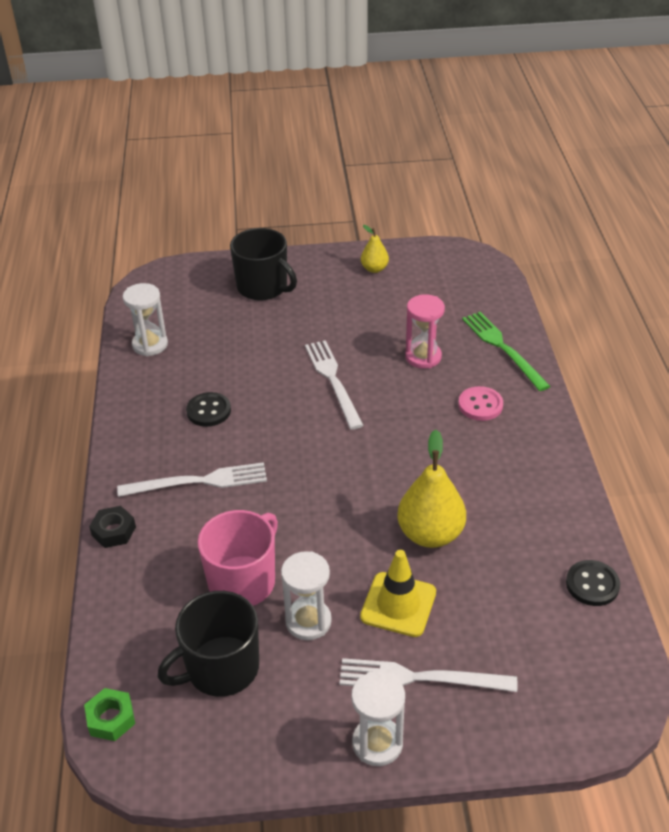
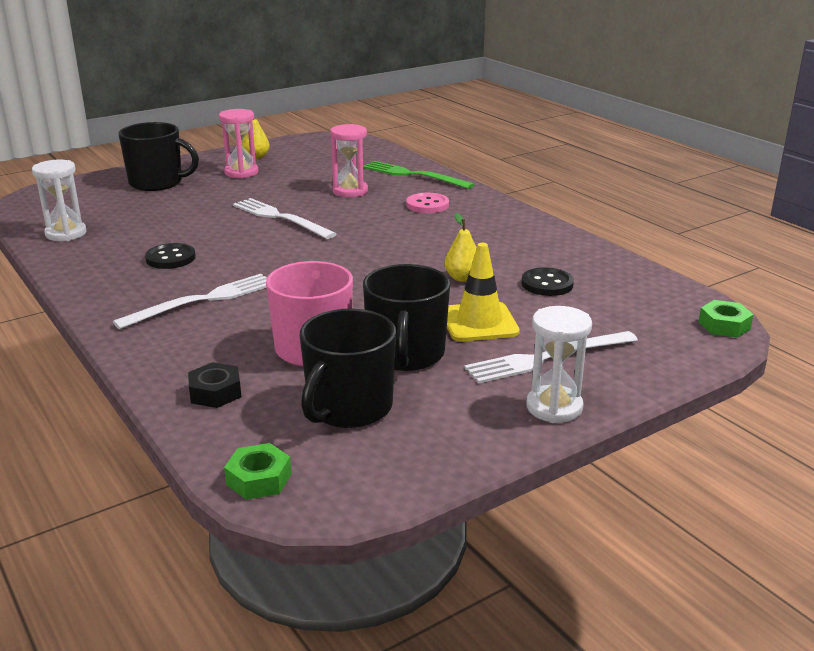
camera: 30 degrees left, 15 degrees down
(114, 531) = (136, 353): black nut -> black nut (215, 392)
(308, 621) = (406, 354): white hourglass -> black mug
(344, 293) = (241, 173): none -> pink hourglass
(430, 534) = (462, 278): yellow pear -> yellow pear, size x0.54
(592, 584) = (624, 271): black button -> black button (547, 284)
(621, 706) = (724, 325): none -> green nut

